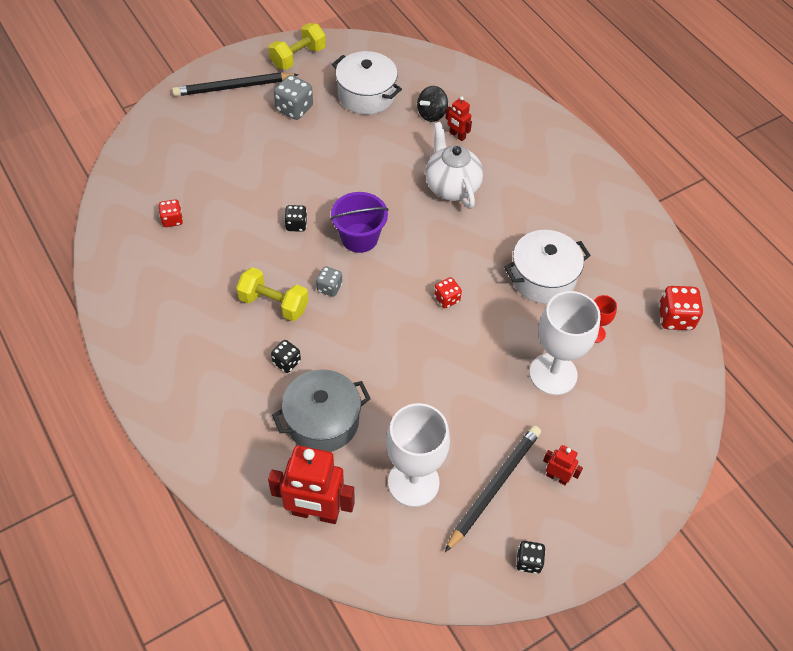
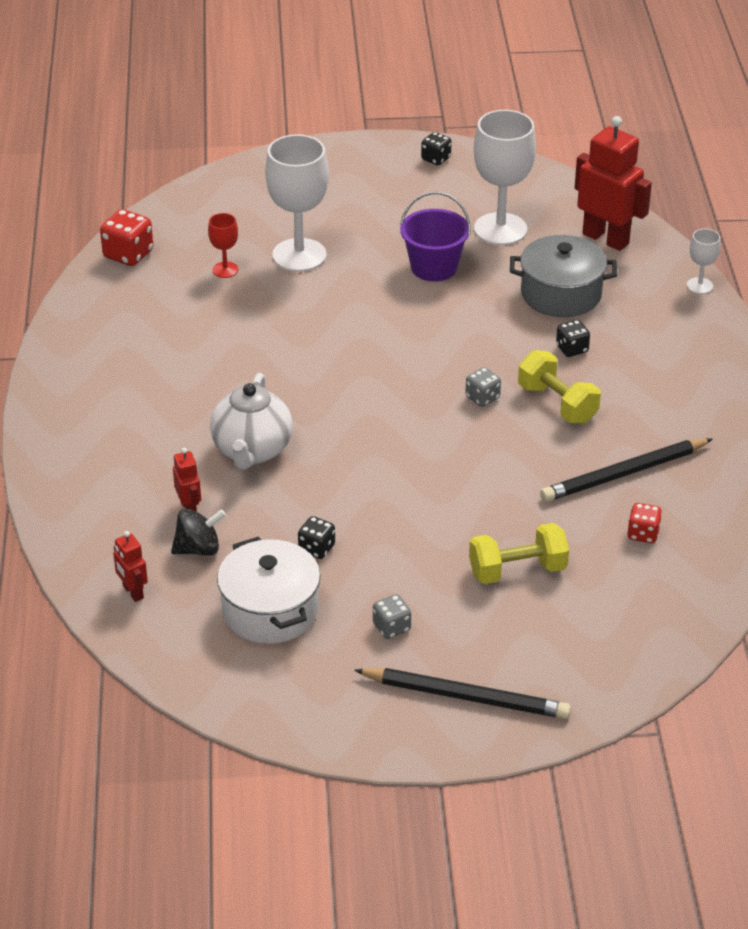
camera: 150 degrees left, 15 degrees down
(209, 484) = (699, 286): none -> white goblet
(294, 109) = (391, 627): grey dice -> grey dice, size x0.62
(296, 225) = (482, 474): black dice -> black dice (316, 548)
(298, 57) = (332, 712): yellow dumbbell -> yellow dumbbell (517, 570)
(359, 238) = (412, 435): purple bucket -> purple bucket (434, 267)
(447, 299) = (355, 345): red dice -> none
(494, 487) = (427, 205): black pencil -> black pencil (624, 473)
(543, 278) = (231, 329): white pot -> none
(557, 477) = (364, 193): red robot -> red robot (132, 592)

